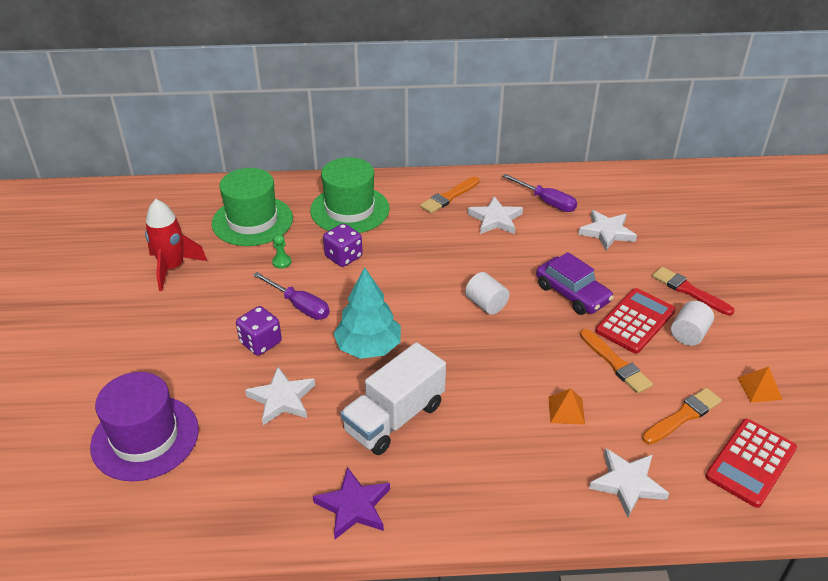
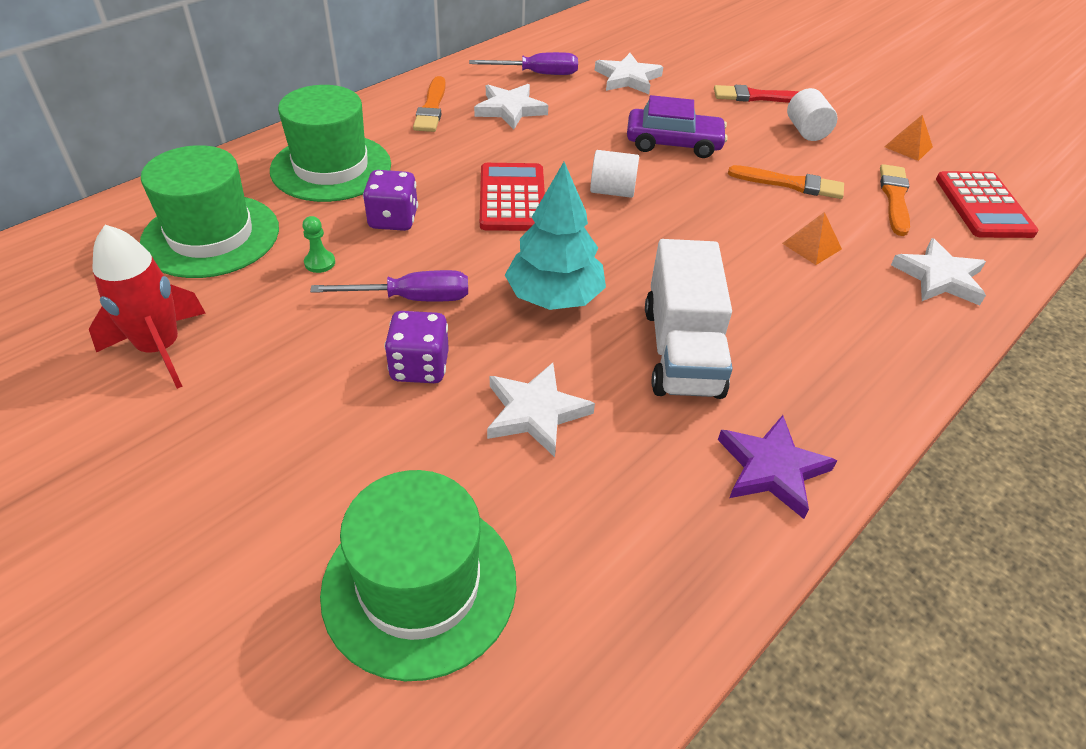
camera: 45 degrees left, 5 degrees up
(145, 437) = (419, 586): purple hat -> green hat
(635, 321) = (755, 141): red calculator -> red calculator (512, 198)

